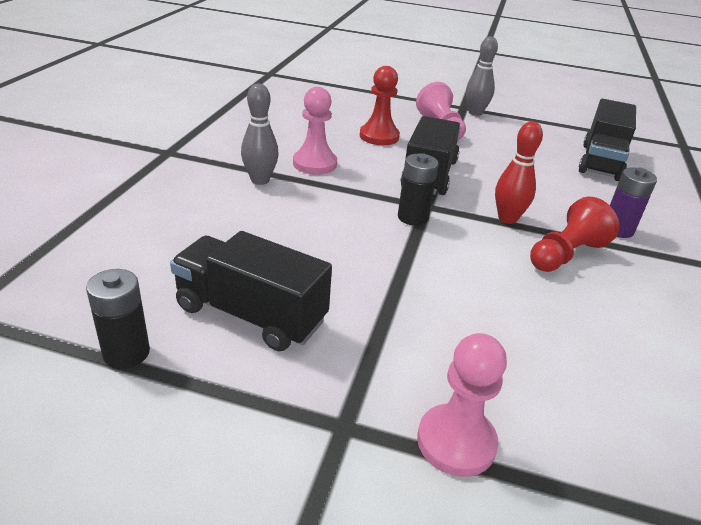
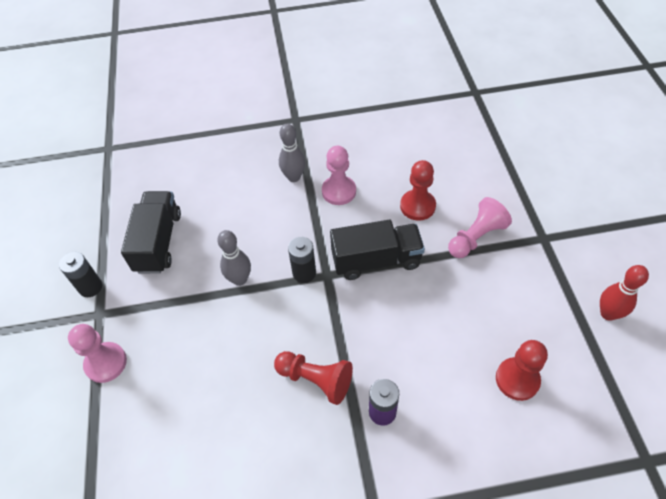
camera: 70 degrees right, 20 degrees up
(126, 353) = (110, 214): black battery -> black battery (90, 287)
(475, 113) = (538, 251): grey bowling pin -> grey bowling pin (240, 279)
(507, 219) = (344, 330): red bowling pin -> red bowling pin (608, 313)
(600, 162) = (517, 379): black truck -> red pawn

